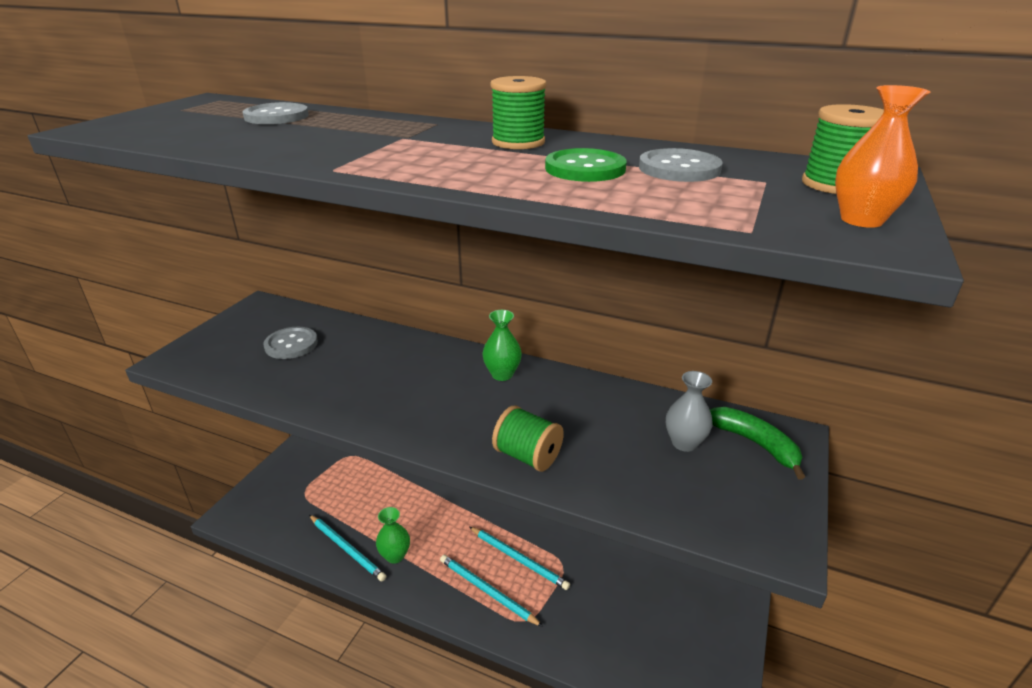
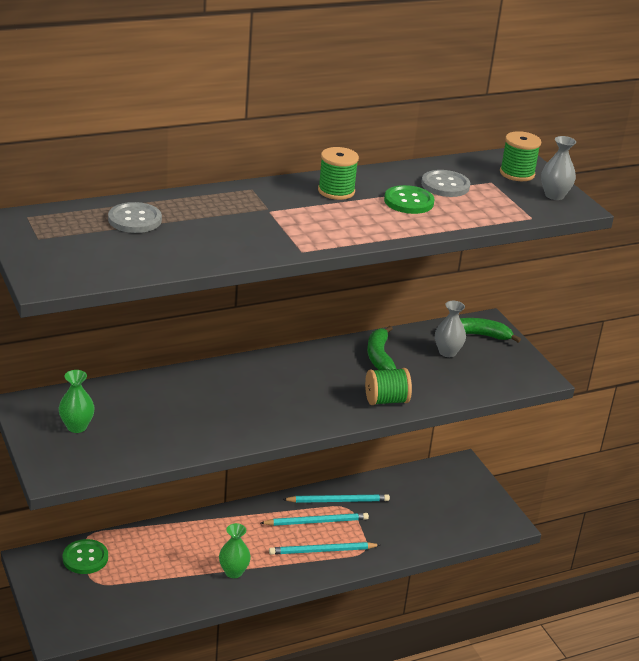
camera: 50 degrees left, 0 degrees up
(291, 344) = (121, 417): grey button -> none
(325, 470) = (85, 558): none -> green button
(347, 549) = (193, 590): turquoise pencil -> turquoise pencil (338, 501)
(502, 374) = (299, 364): green vase -> green vase (77, 427)
(594, 407) = (379, 356): none -> green banana
(861, 220) = (554, 195): orange vase -> grey vase

